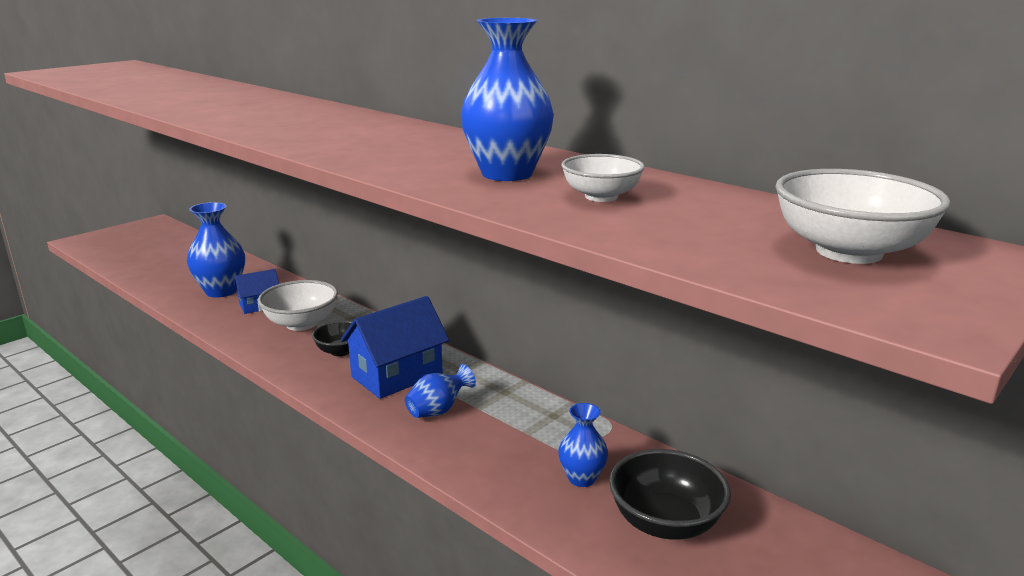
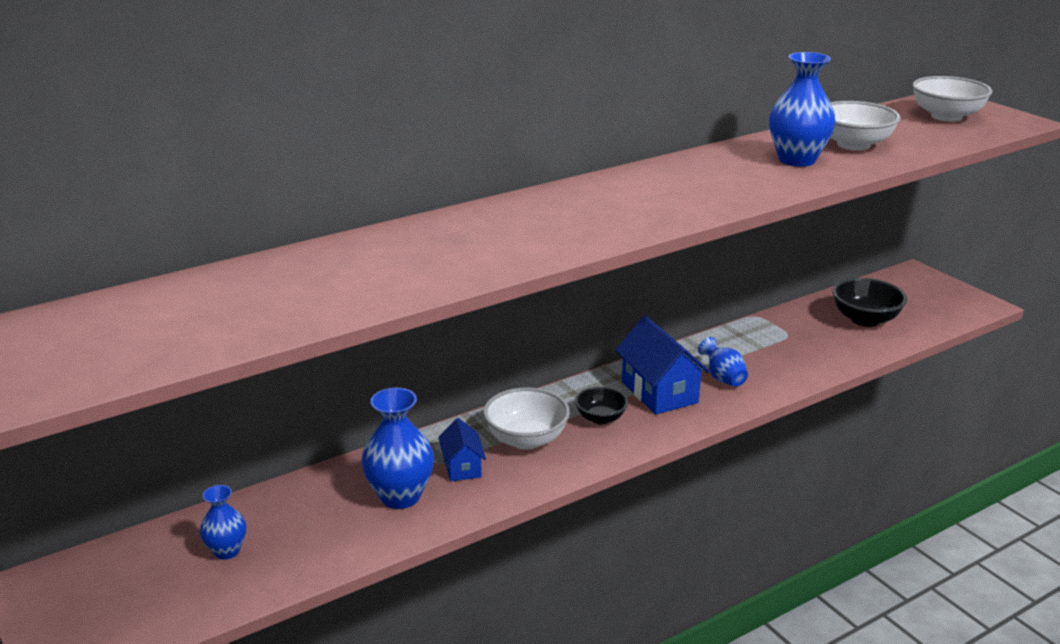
camera: 75 degrees left, 5 degrees up
(582, 478) = (819, 336): blue vase -> blue vase (227, 551)
(601, 197) = (853, 145): white bowl -> white bowl, size x1.58

